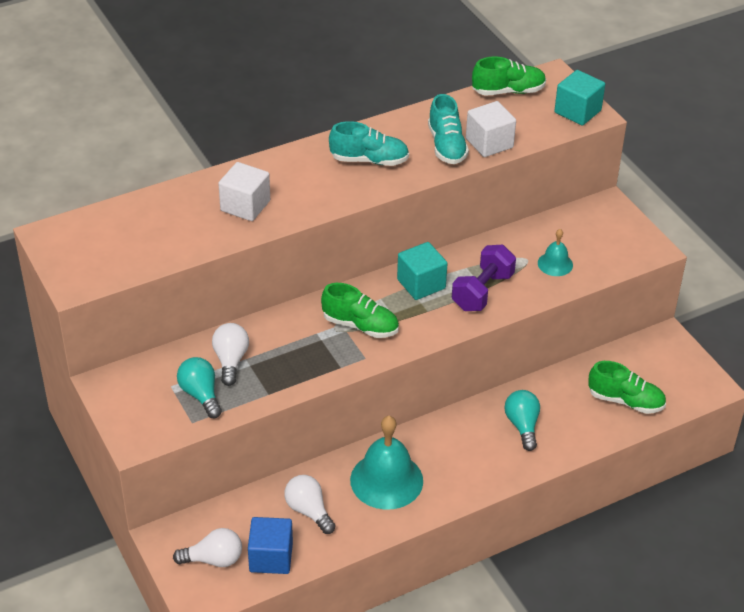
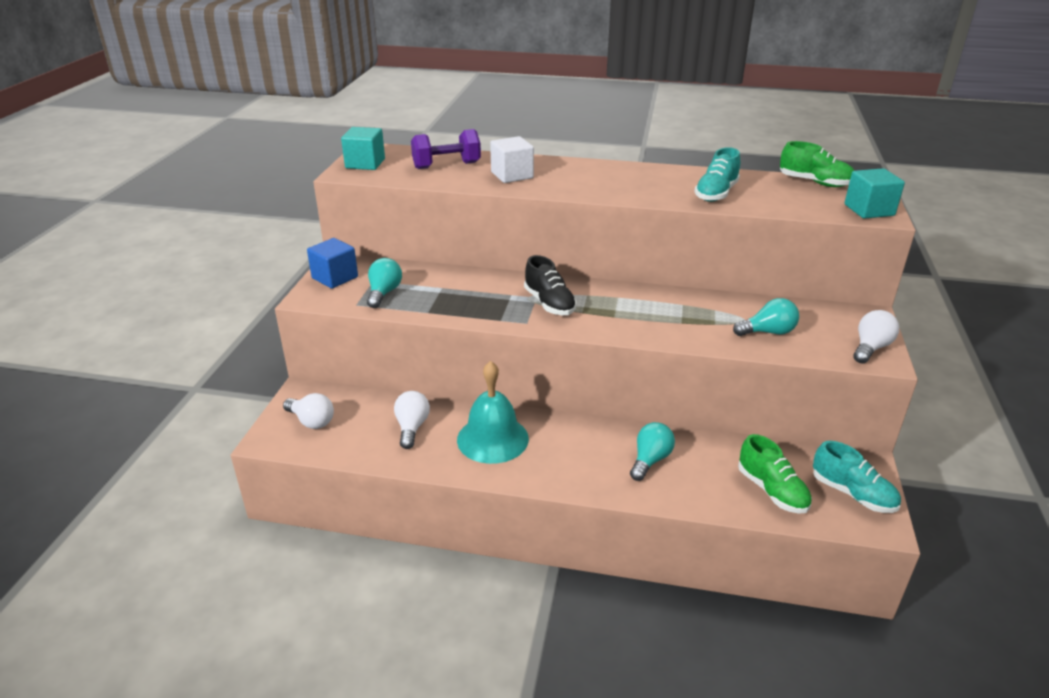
camera: 40 degrees right, 10 degrees down
(230, 360) = (430, 284): white light bulb -> white light bulb (870, 348)
(271, 557) = (348, 441): blue cube -> blue cube (335, 277)
(360, 325) = (549, 303): green shoe -> black shoe
(369, 160) = (640, 182): turquoise shoe -> turquoise shoe (852, 494)
(421, 284) = (631, 299): turquoise cube -> turquoise cube (365, 163)
(482, 292) = (677, 323): purple dumbbell -> purple dumbbell (446, 165)
(489, 143) = (757, 203): white cube -> none
(555, 264) = (768, 332): turquoise bell -> turquoise light bulb

